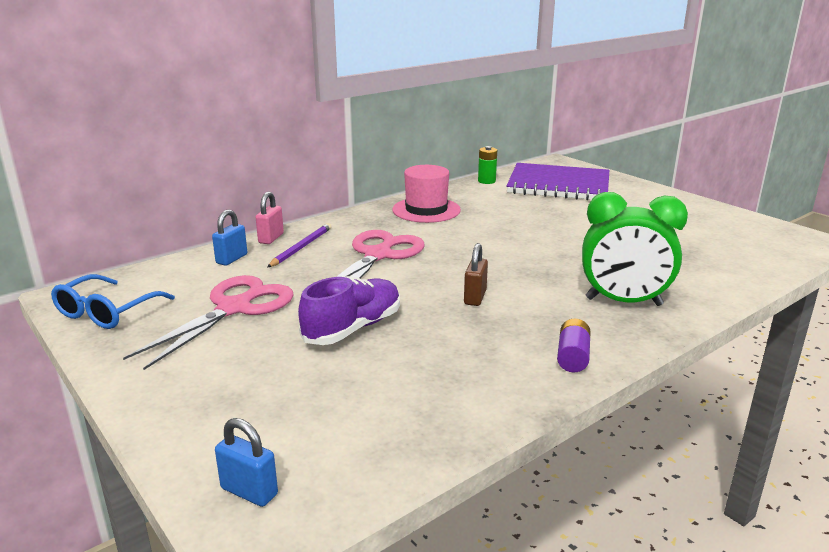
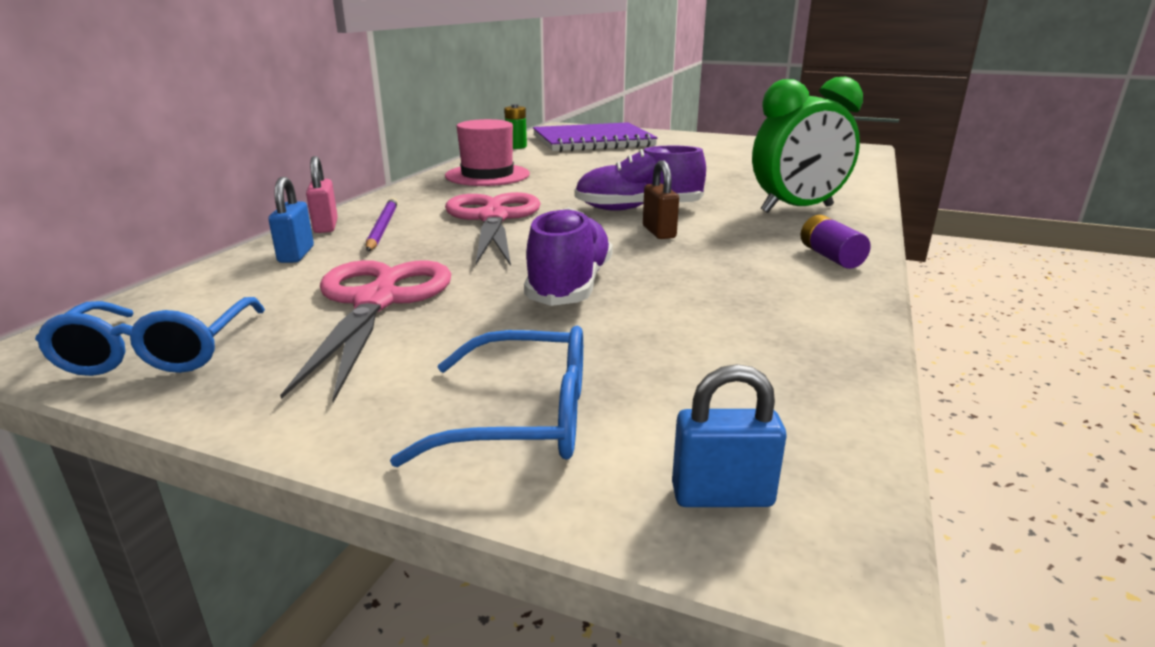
camera: 30 degrees left, 0 degrees up
(215, 410) = (521, 418): none -> blue glasses
(491, 270) = (638, 209): none -> purple shoe

